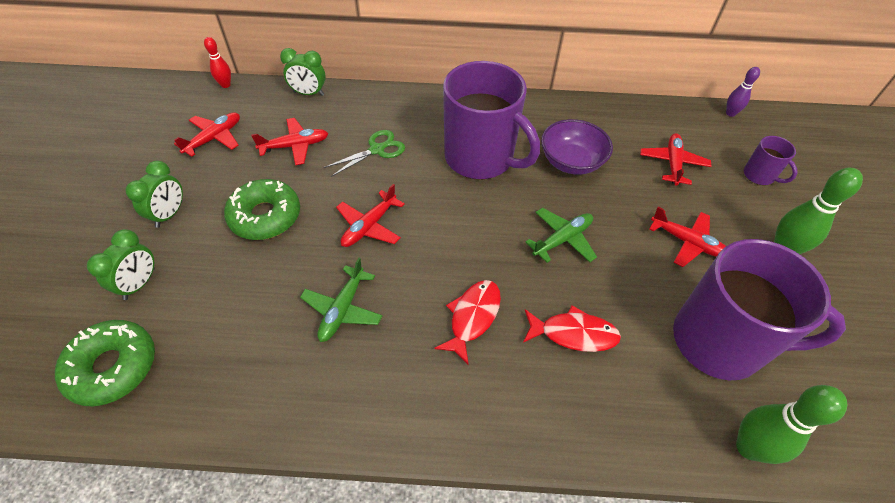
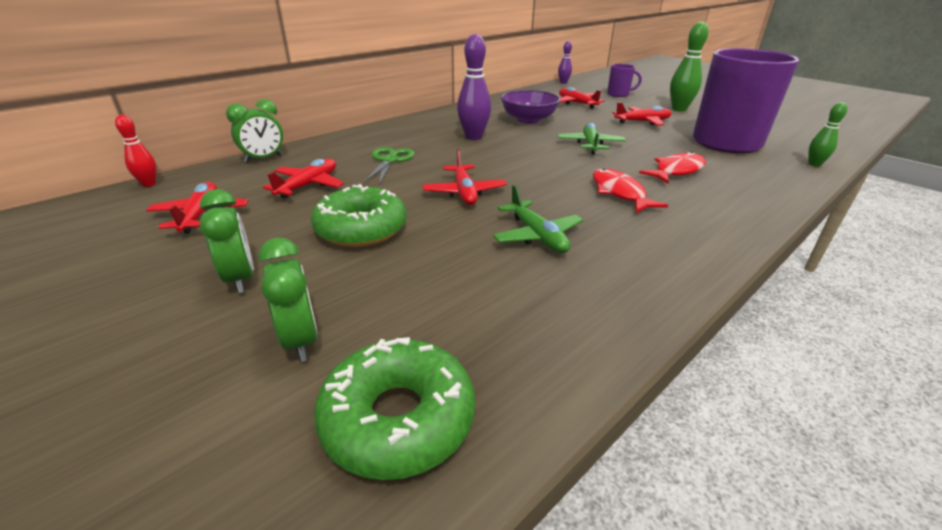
camera: 45 degrees left, 20 degrees down
(480, 158) = (473, 137): purple mug -> purple bowling pin
(748, 447) = (814, 164): green bowling pin -> green bowling pin, size x0.58

